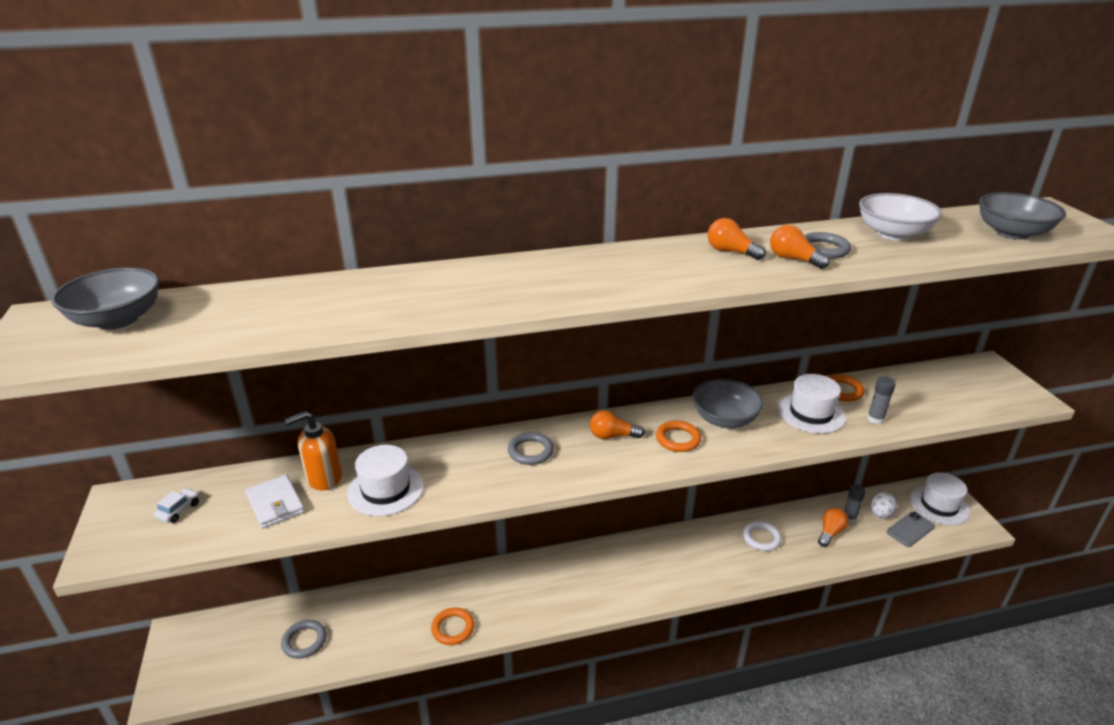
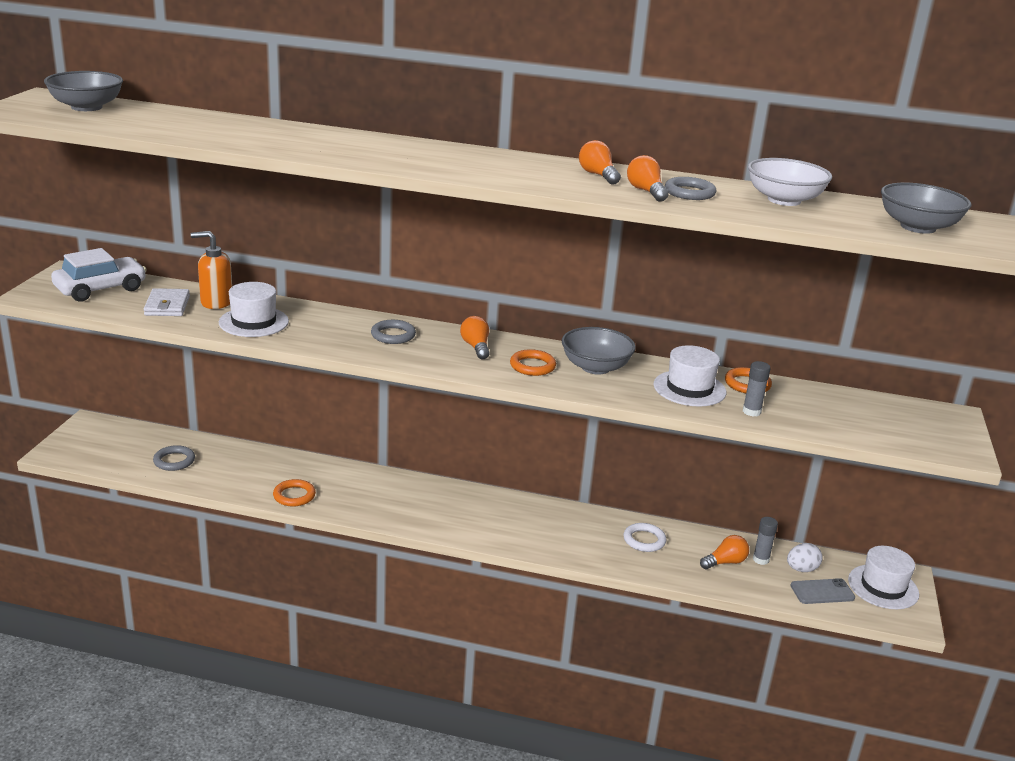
camera: 25 degrees right, 5 degrees down
(179, 510) = (101, 289): white car -> white car, size x2.35
(612, 436) = (476, 347): orange light bulb -> orange light bulb turned 45 degrees clockwise

